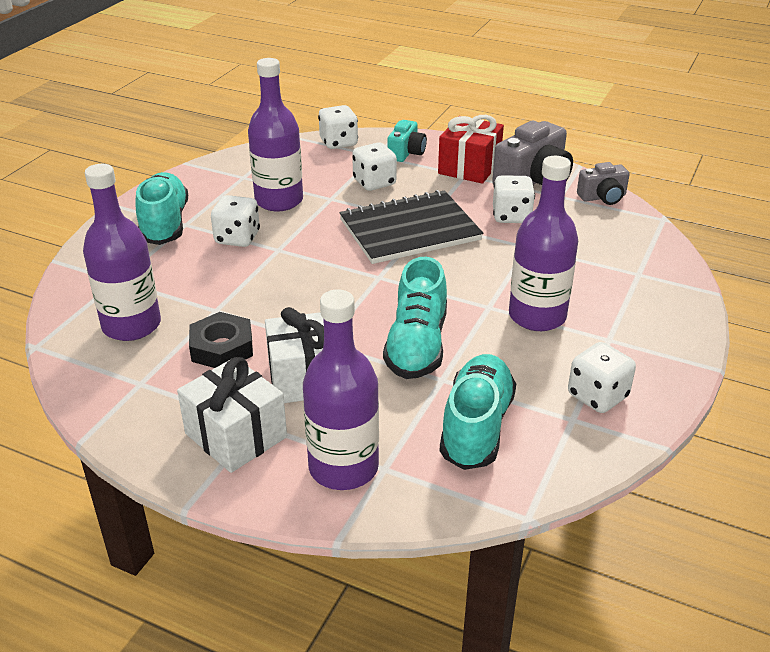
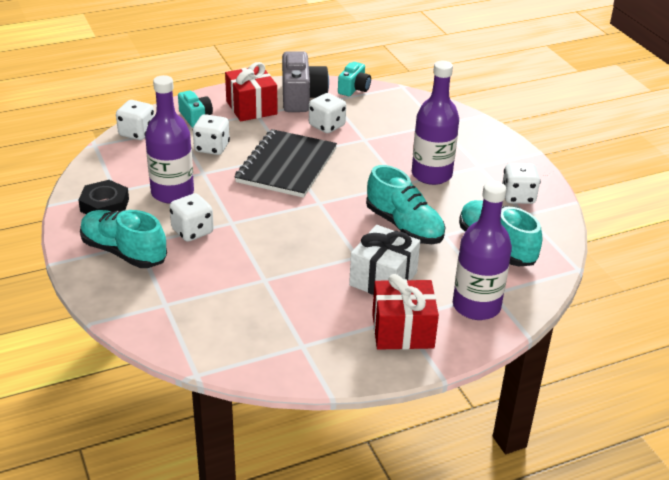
camera: 50 degrees left, 0 degrees up
(131, 325) = (232, 321): purple bottle -> none
(222, 347) = (309, 296): black nut -> black nut (104, 205)
(236, 435) = (402, 331): white gift -> red gift
(603, 197) = (354, 89): grey camera -> turquoise camera

